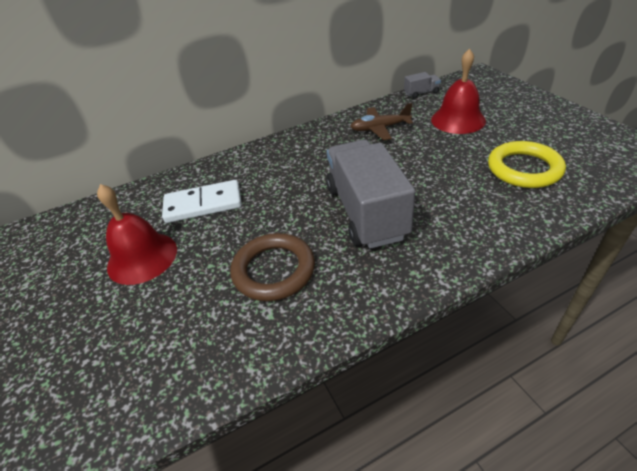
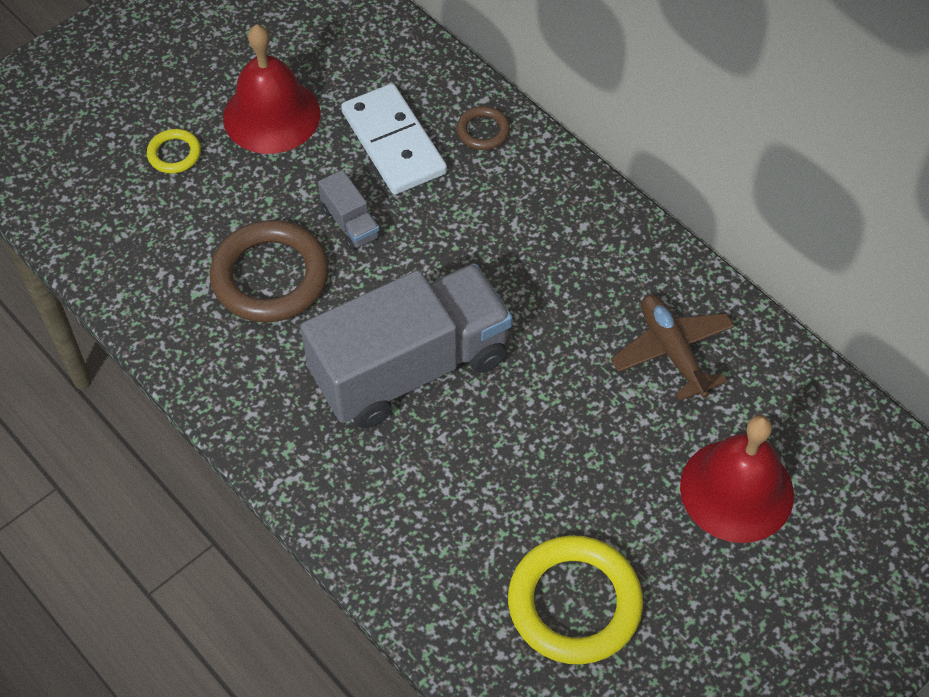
camera: 70 degrees right, 15 degrees up
(135, 317) = (174, 154): none -> yellow ring
(218, 171) = (483, 131): none -> brown ring
(421, 93) = (847, 413): grey truck -> grey truck (350, 223)

